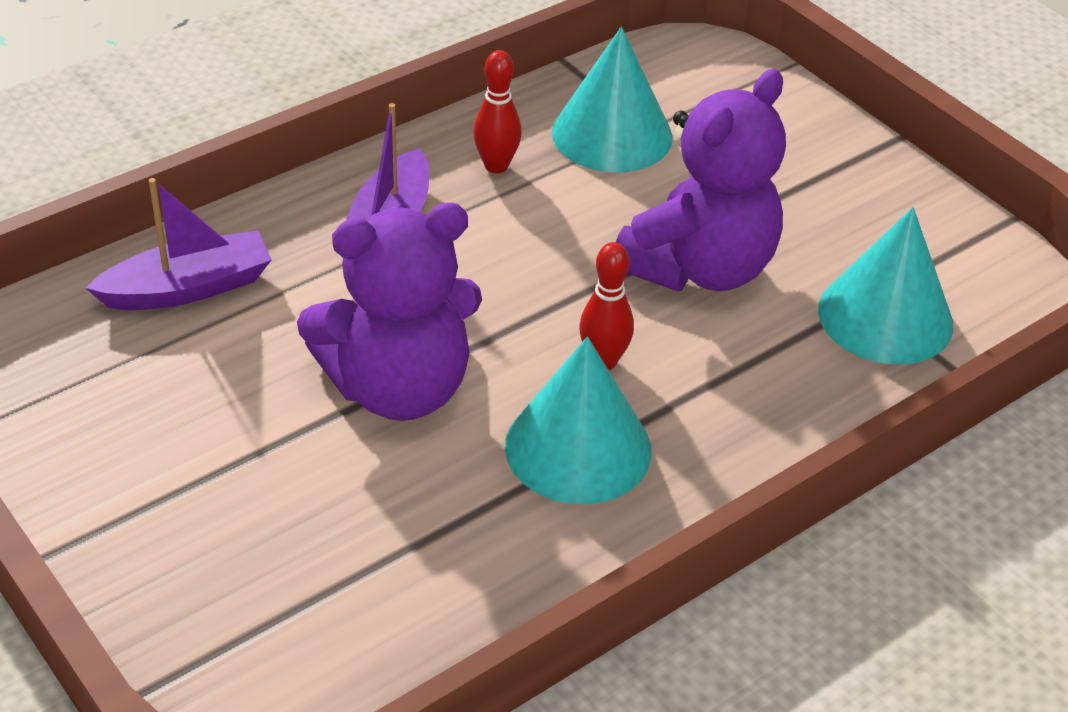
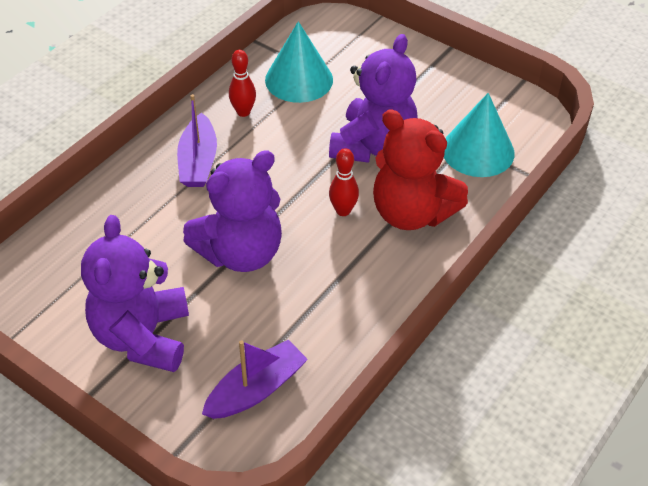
camera: 15 degrees left, 5 degrees up
(178, 483) = (143, 336): none -> purple teddy bear
(188, 288) = (101, 223): purple boat -> purple boat (256, 389)
(578, 448) = (348, 262): turquoise cone -> none
(724, 393) = (411, 213): none -> red teddy bear

